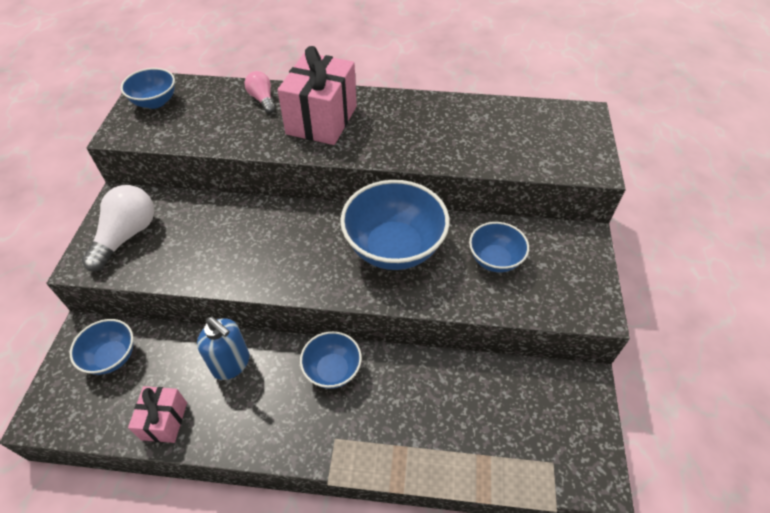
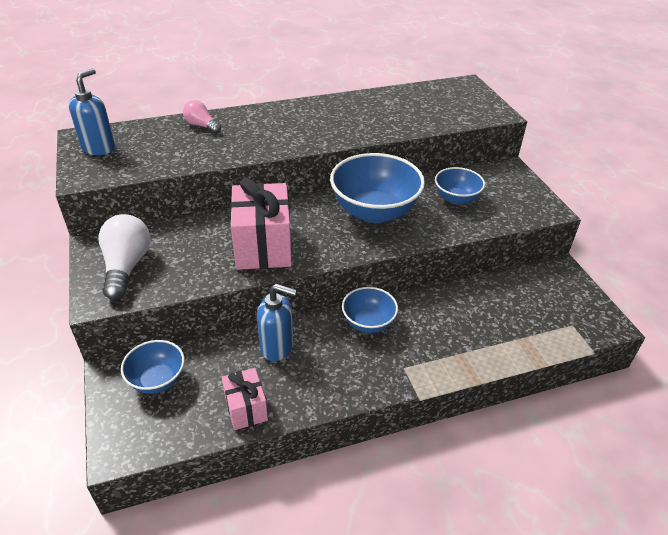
camera: 25 degrees left, 10 degrees down
(155, 102) = (99, 148): blue bowl -> blue soap dispenser
(321, 120) = (266, 128): pink gift -> pink gift (263, 246)

